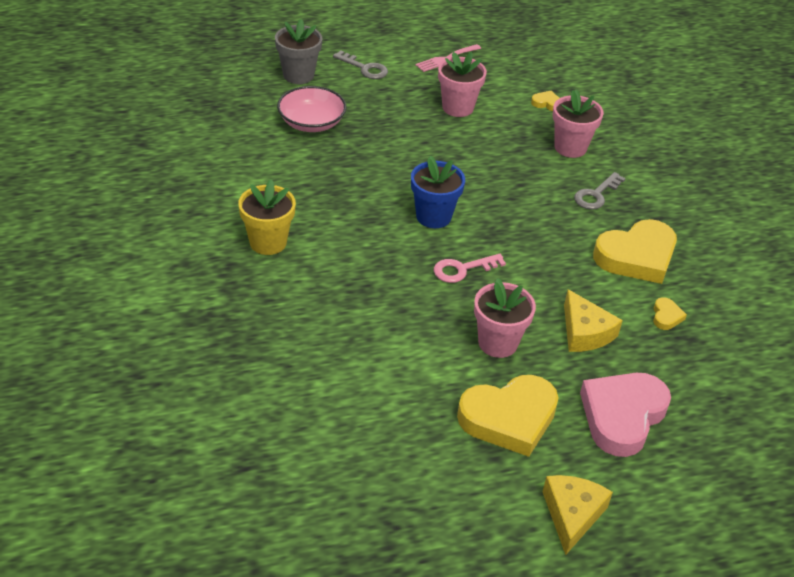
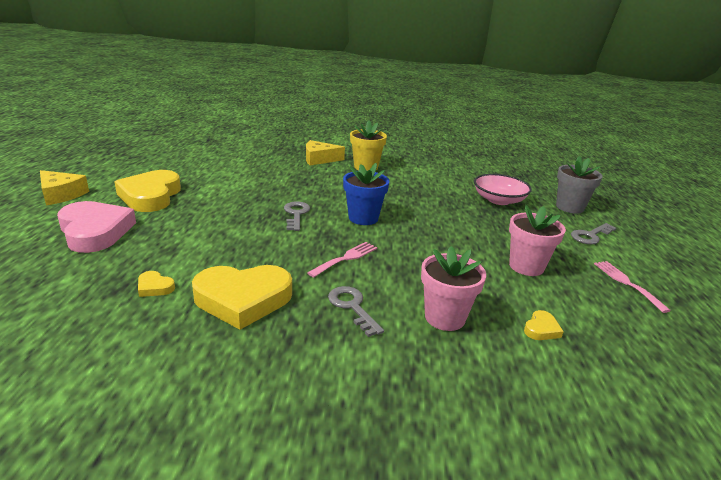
camera: 110 degrees right, 15 degrees down
(462, 269) = (296, 214): pink key -> grey key
(498, 343) = (214, 208): pink flower pot -> none
(527, 212) = (346, 258): none -> pink fork
(584, 332) = (185, 242): yellow cheese -> yellow cheese (319, 159)
(636, 256) = (243, 299): yellow heart -> yellow heart turned 90 degrees counterclockwise

